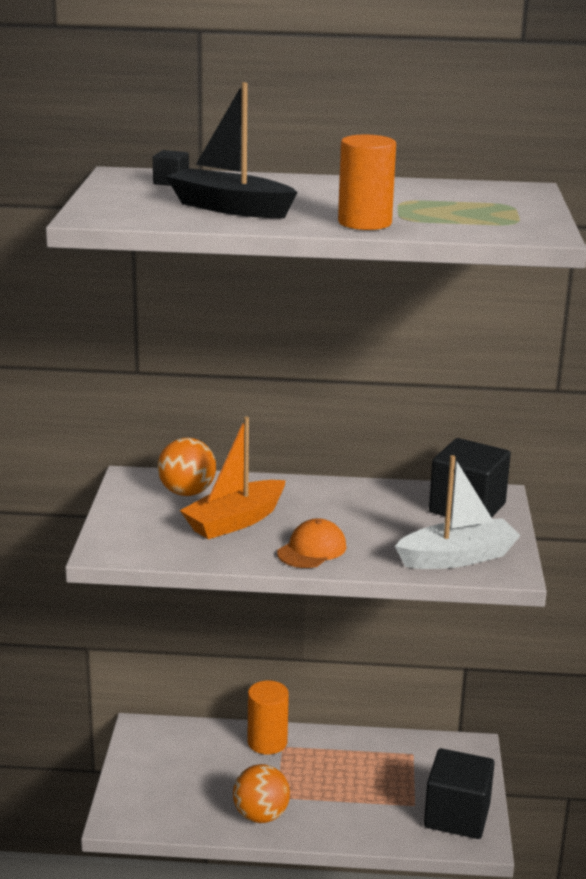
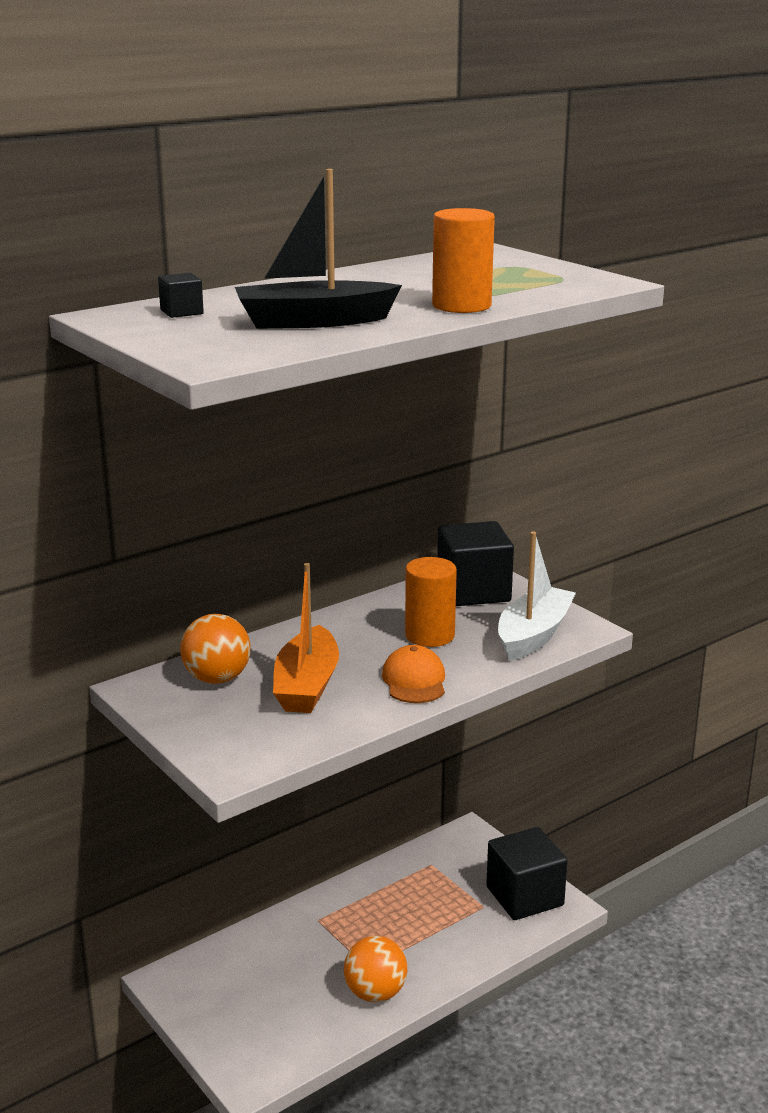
camera: 40 degrees left, 0 degrees up
(267, 742) = (300, 924): orange cylinder -> orange cylinder (429, 635)

